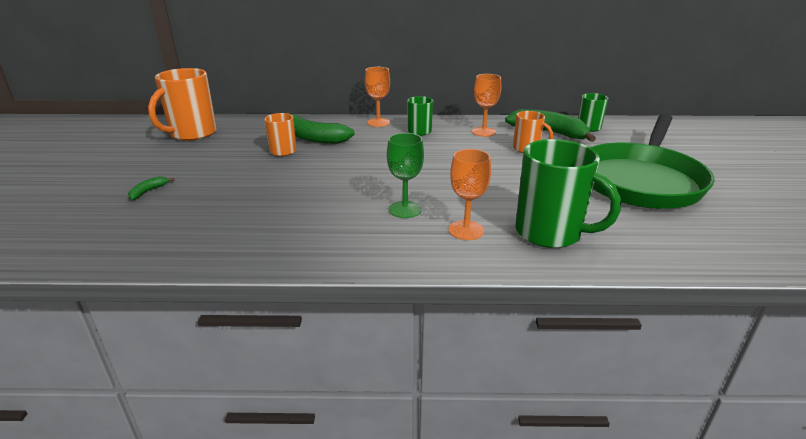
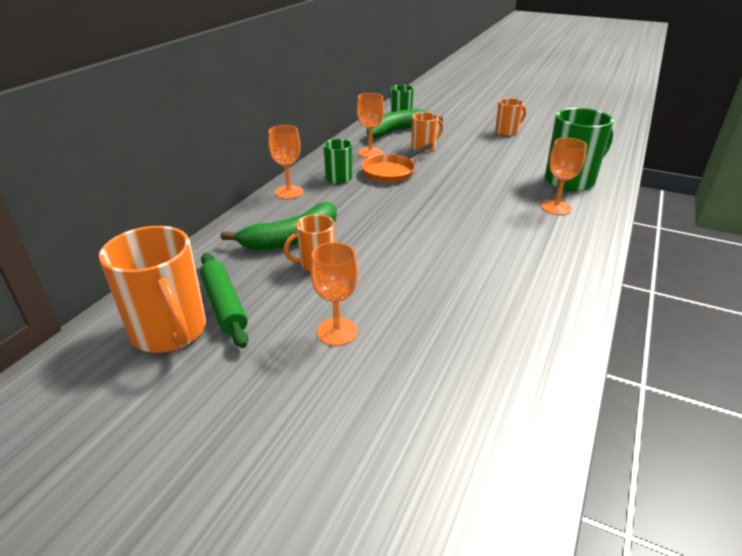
camera: 65 degrees left, 5 degrees up
(148, 191) = (366, 386): green banana -> none
(204, 173) = (337, 331): none -> orange goblet
(222, 139) = (224, 305): none -> green rolling pin
(405, 209) = (509, 223): green goblet -> none
(455, 146) = (391, 172): none -> orange pan
(640, 180) = (507, 132): green pan -> orange mug

